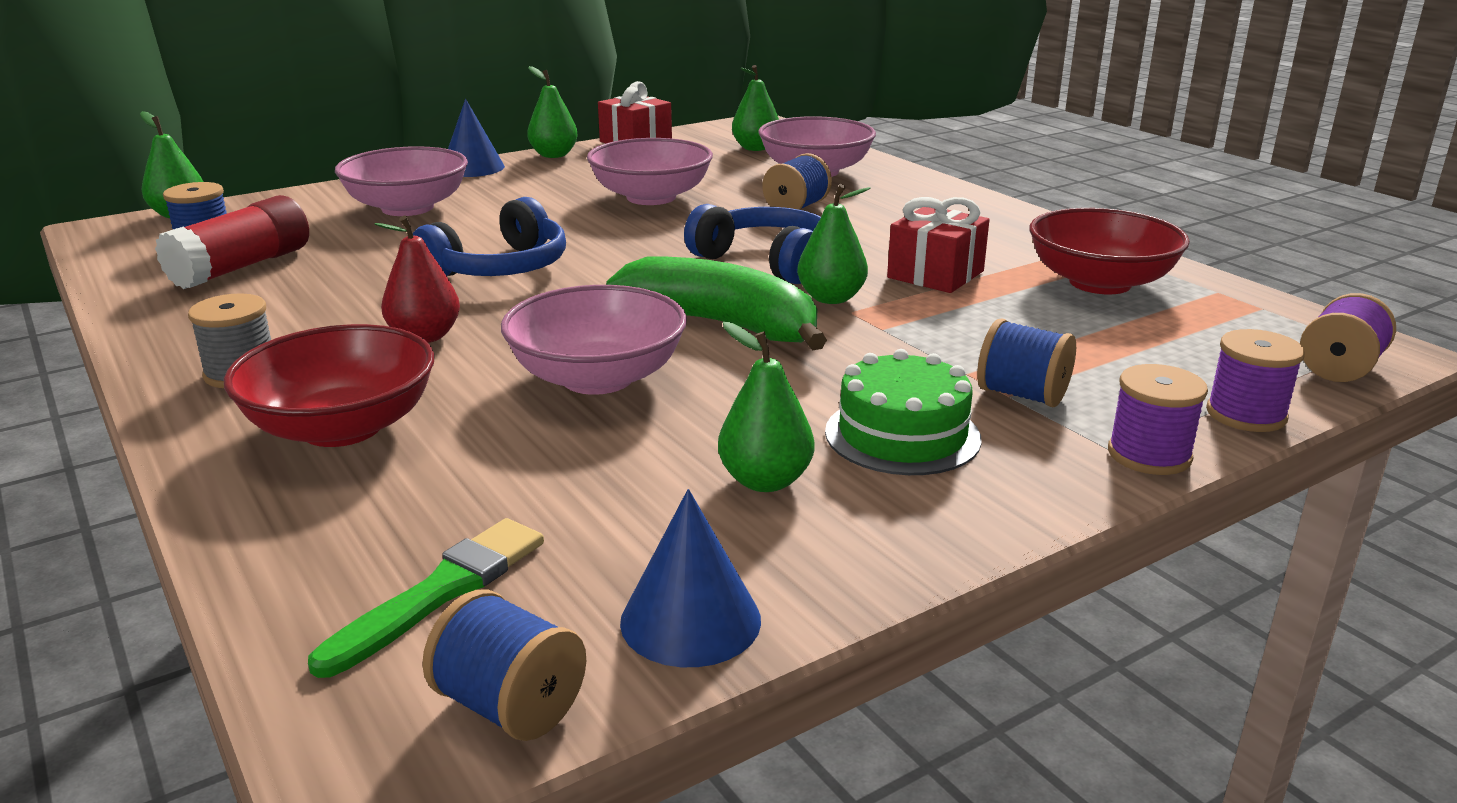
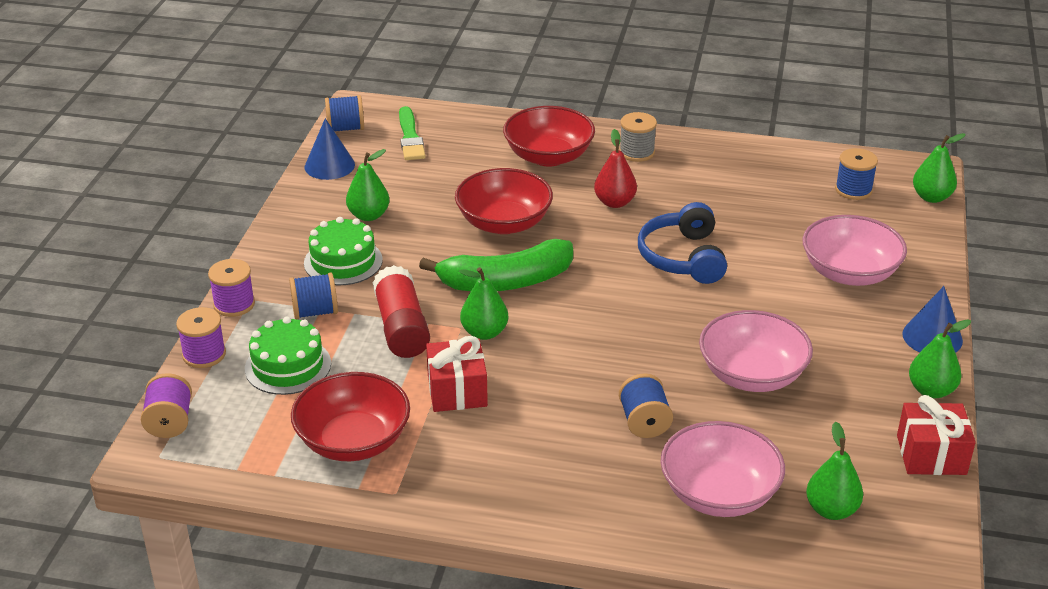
camera: 135 degrees right, 10 degrees up
(242, 267) = (792, 189): red glue stick -> red glue stick (401, 327)
(597, 378) = (504, 223): pink bowl -> red bowl
(766, 261) = (566, 346): blue headphones -> none
(1122, 359) = (288, 366): none -> green cake

